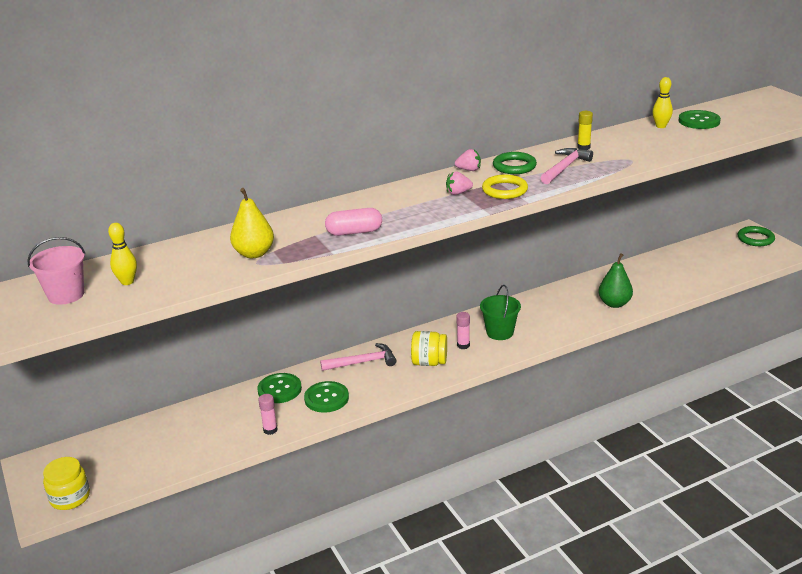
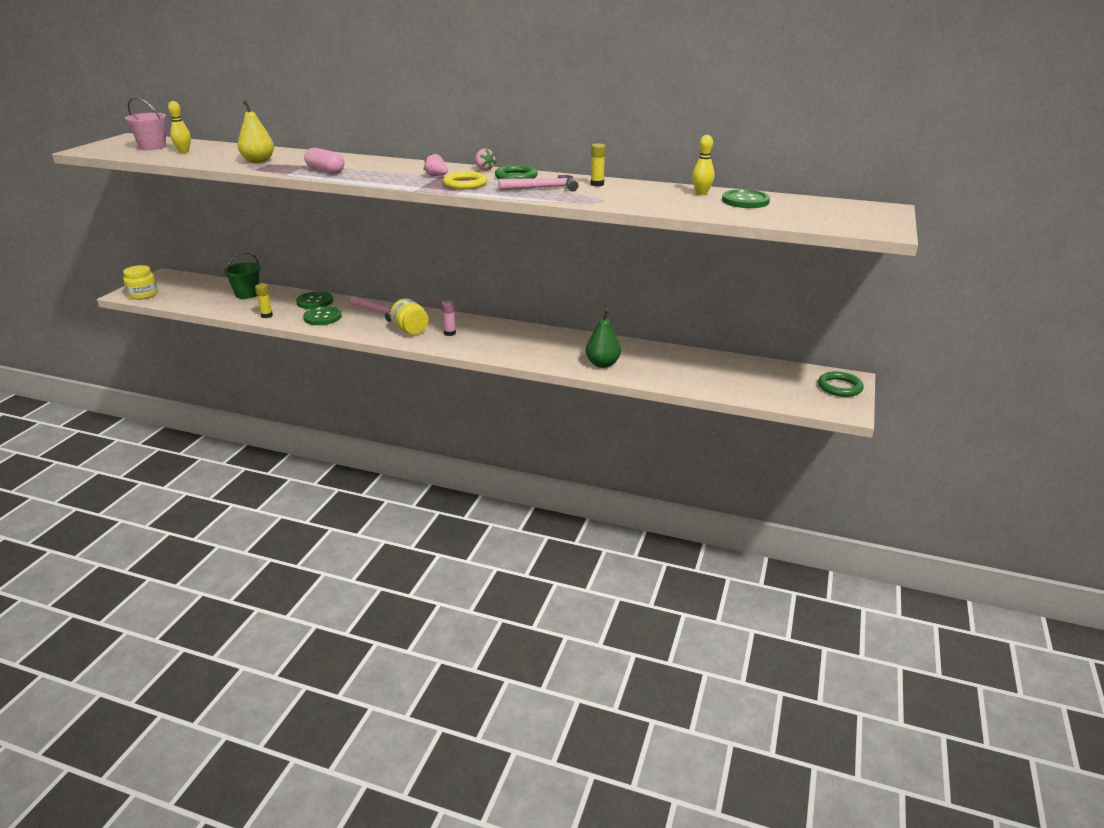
camera: 45 degrees right, 0 degrees up
(270, 430) = (266, 315): pink glue stick -> yellow glue stick
(500, 332) = (487, 338): green bucket -> green bucket (247, 294)

